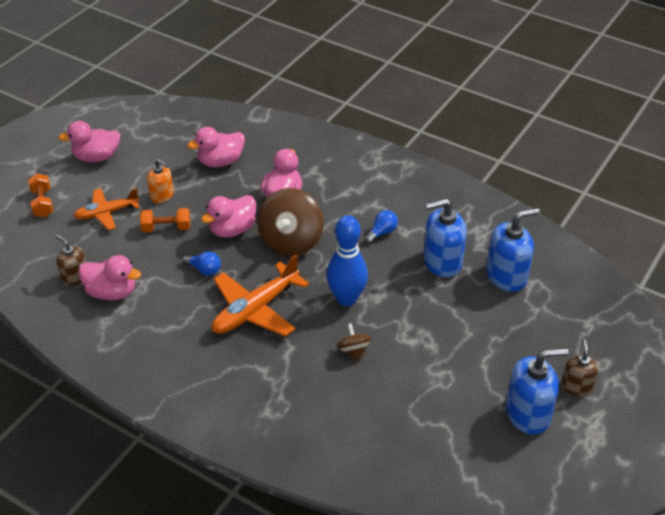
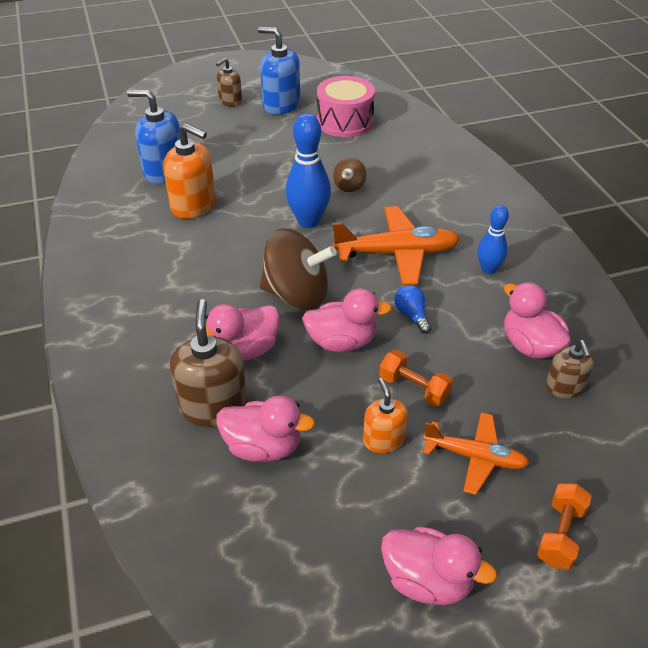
camera: 140 degrees left, 0 degrees up
(178, 335) = (488, 269): none -> blue bowling pin
(266, 163) = (213, 406): none -> brown soap dispenser
(291, 241) = (297, 295): brown spinning top -> brown spinning top turned 45 degrees clockwise
(382, 232) = (204, 255): blue light bulb -> none
(442, 262) = (193, 205): blue soap dispenser -> orange soap dispenser
(443, 430) = (345, 122): none -> pink drum

